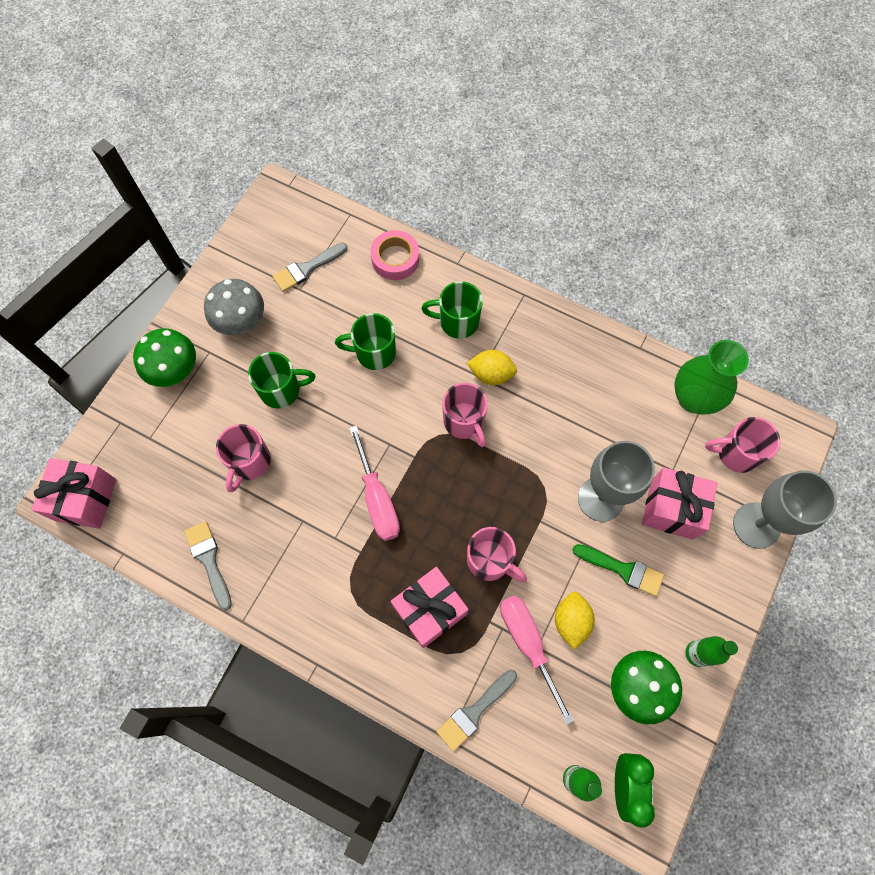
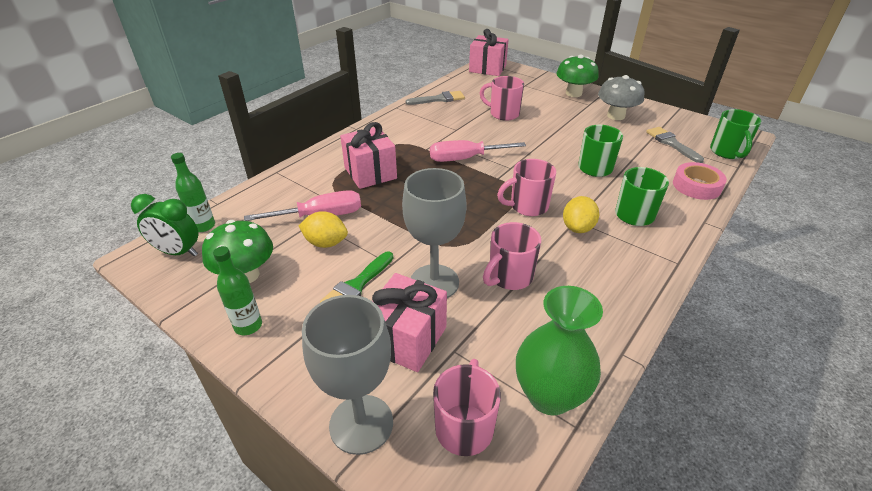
camera: 100 degrees right, 30 degrees down
(282, 390) = (559, 127): green mug -> green mug (727, 152)
(474, 711) = (286, 184): grey brush -> none
(490, 561) = (397, 205): pink mug -> pink mug (509, 277)

